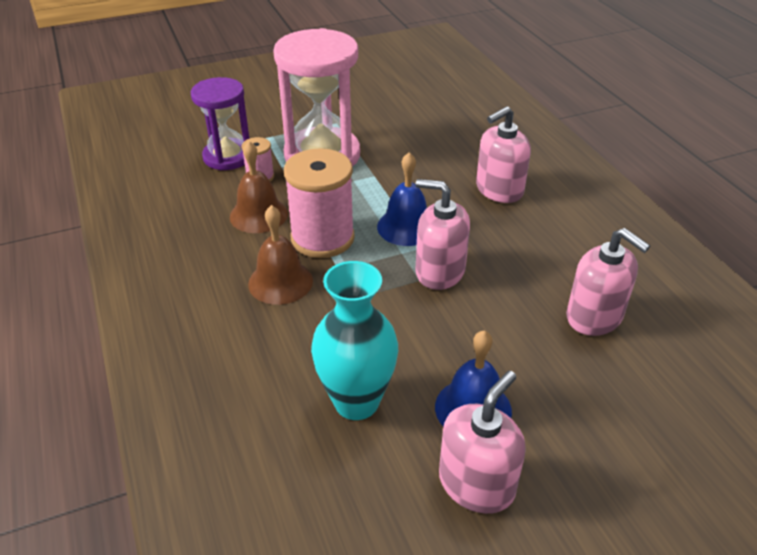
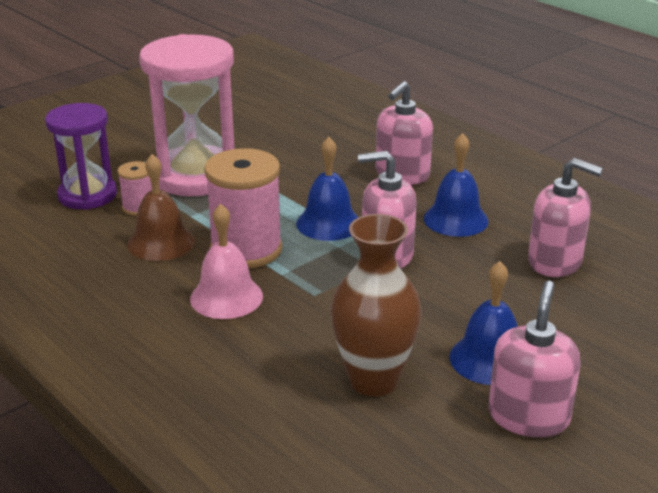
camera: 20 degrees left, 10 degrees down
(280, 282) = (226, 297): brown bell -> pink bell
(356, 402) = (373, 380): turquoise vase -> brown vase
(523, 248) = (455, 219): none -> blue bell

